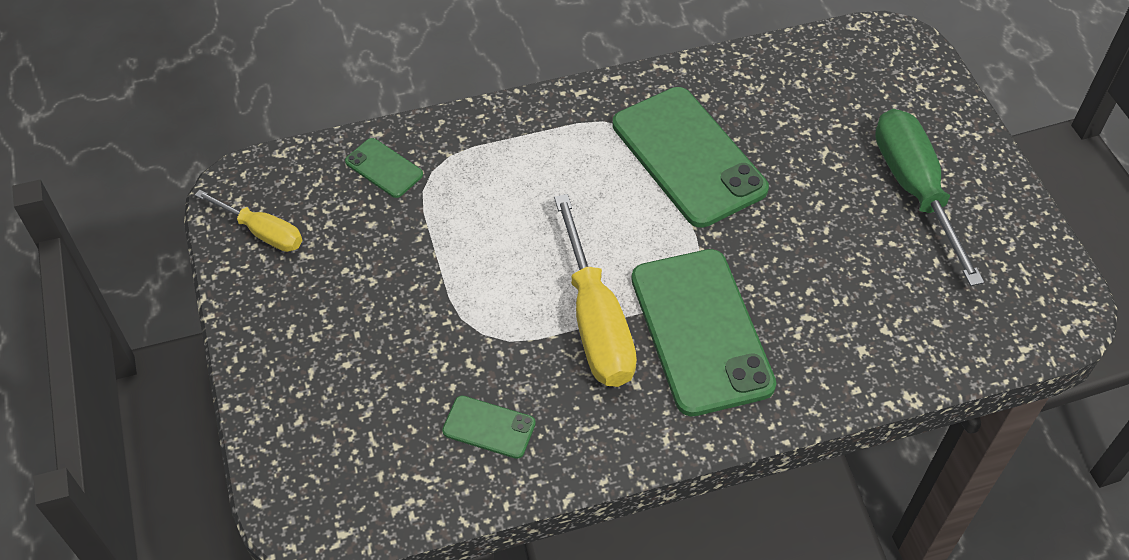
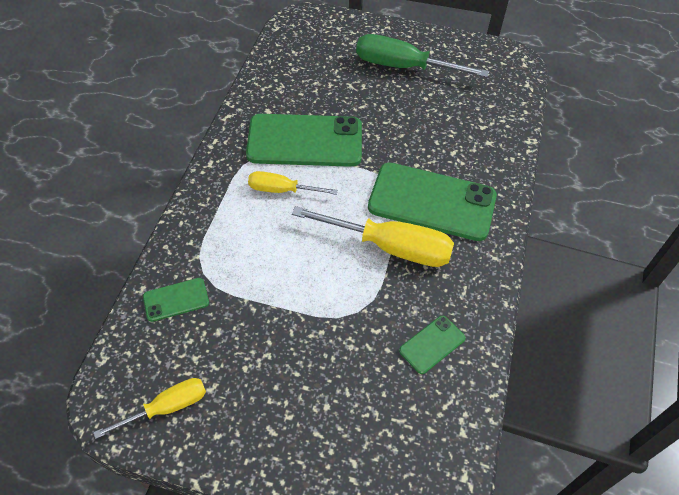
camera: 60 degrees left, 0 degrees up
(595, 175) = (281, 190): none -> yellow screwdriver

